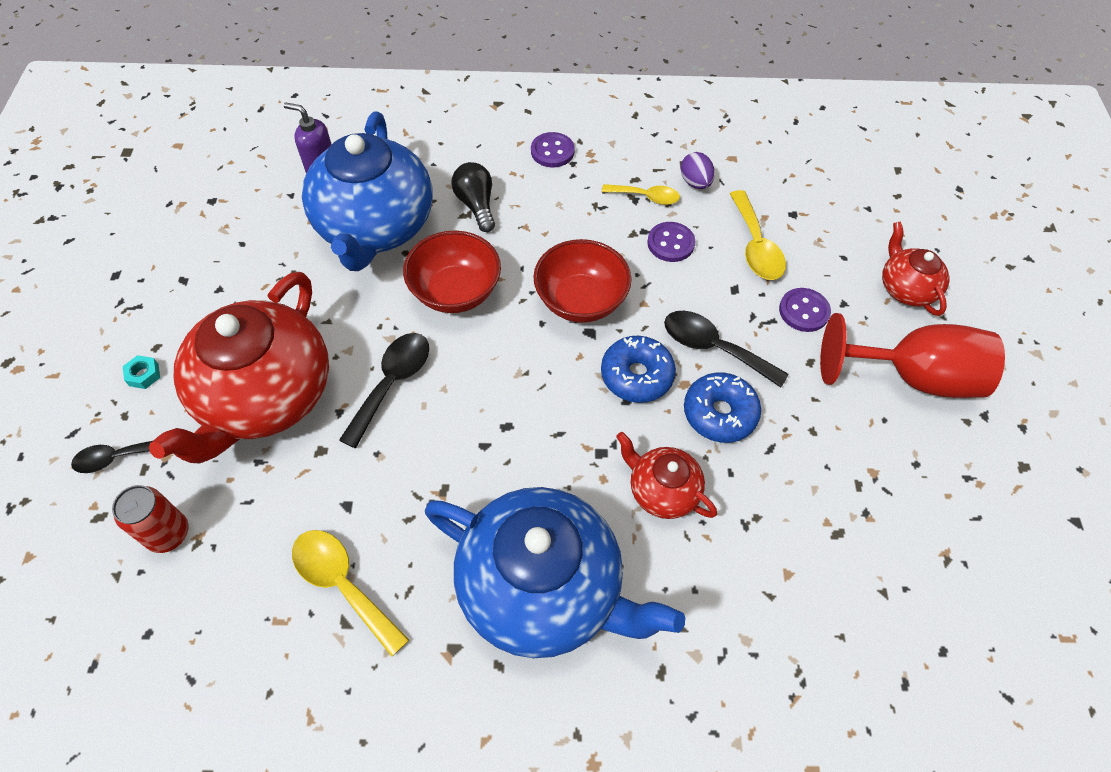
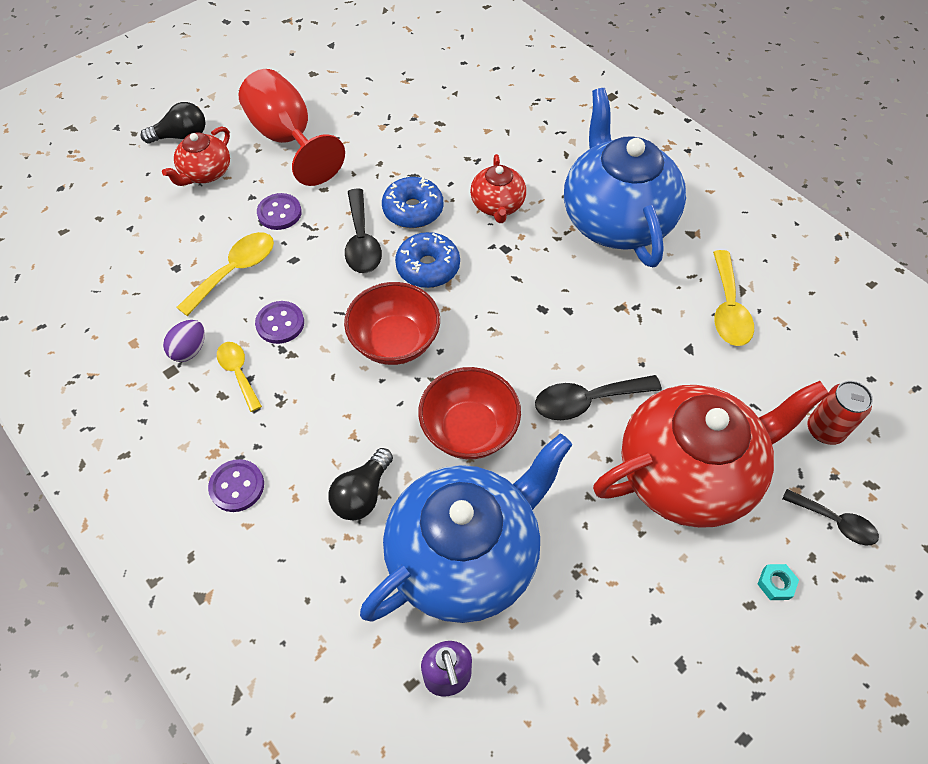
camera: 130 degrees left, 0 degrees up
(979, 297) = (181, 136): none -> black light bulb

